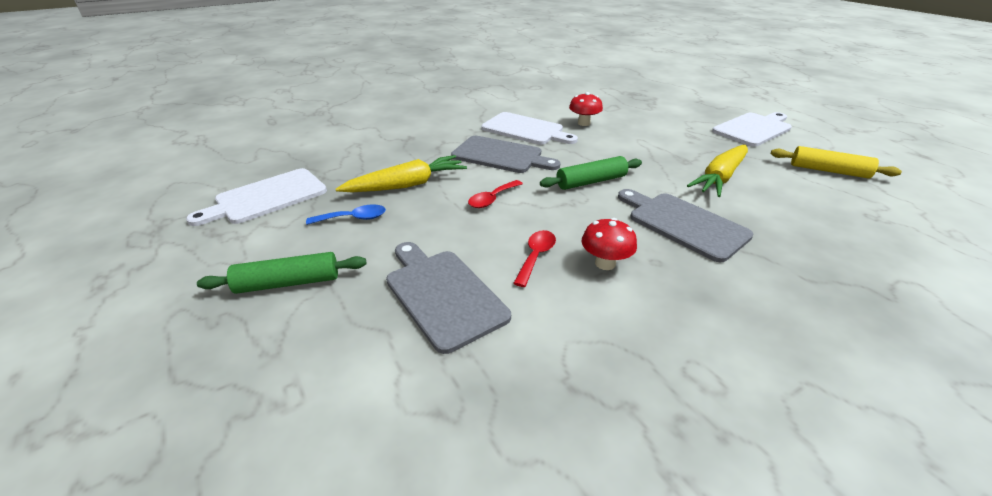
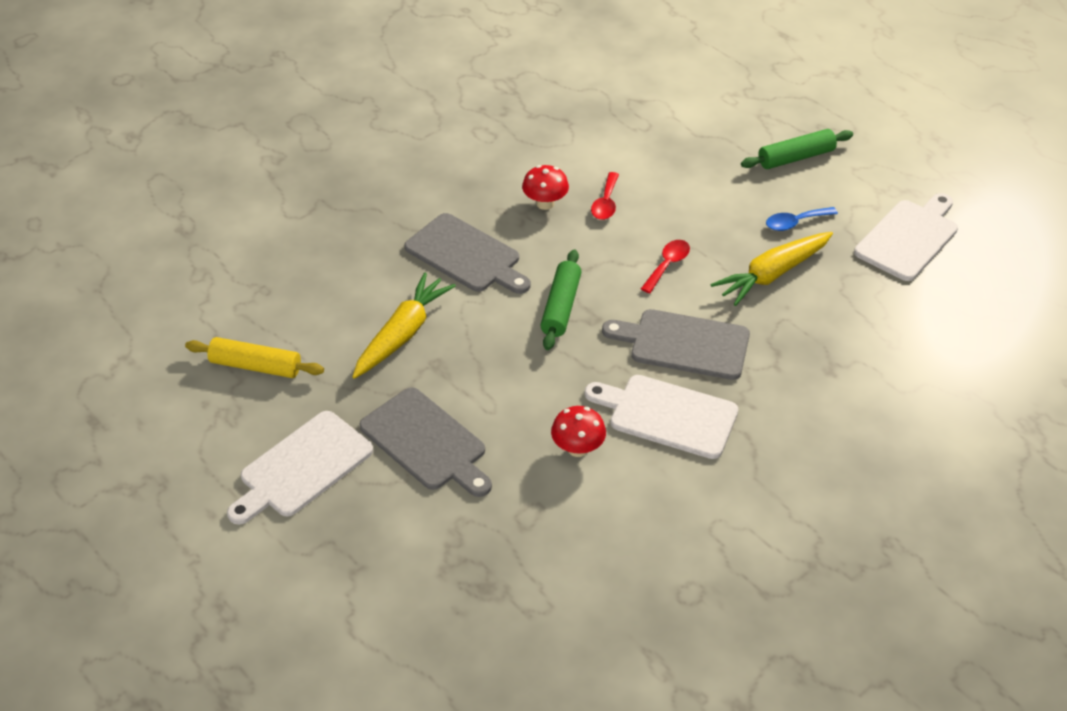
camera: 170 degrees right, 10 degrees up
(443, 294) = (670, 163): grey cutting board -> grey cutting board (426, 442)
(591, 182) = (561, 307): green rolling pin -> green rolling pin turned 45 degrees counterclockwise

